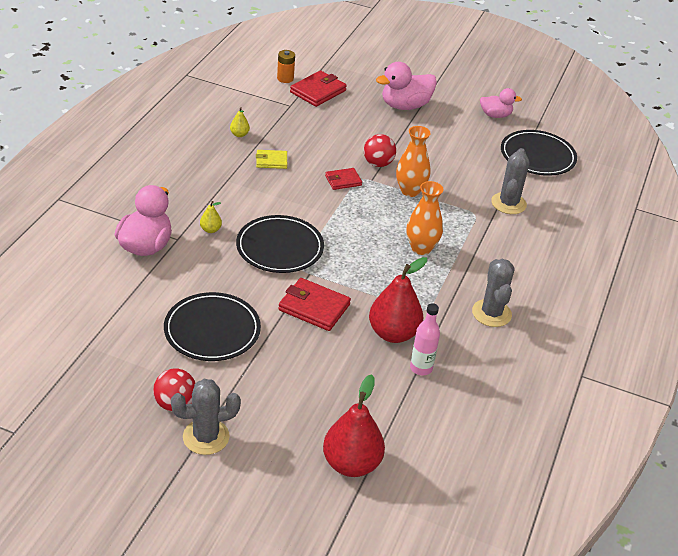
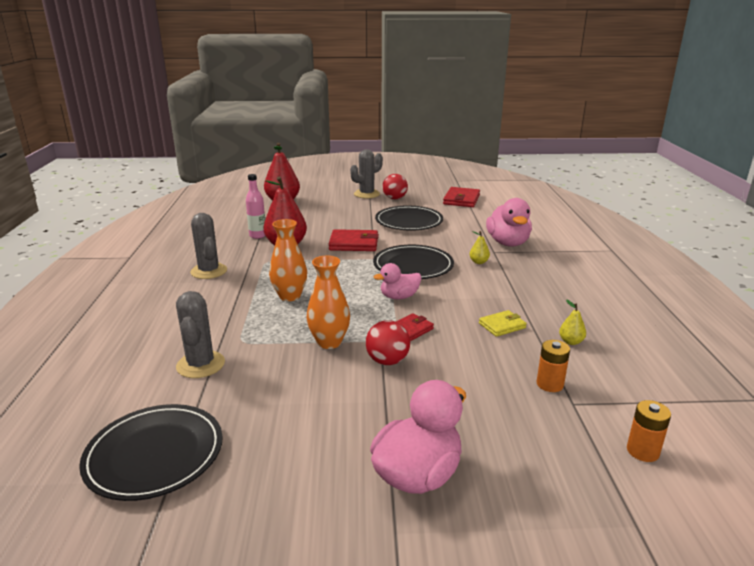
camera: 160 degrees right, 15 degrees down
(290, 117) = (550, 384): none -> orange battery
(318, 91) = (569, 445): red wallet -> red wallet (461, 200)
(495, 115) = (243, 524): pink duck -> pink duck (399, 297)

